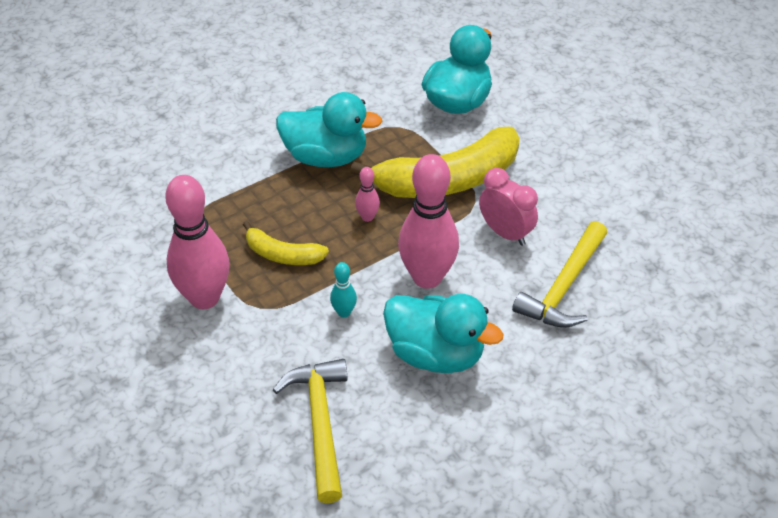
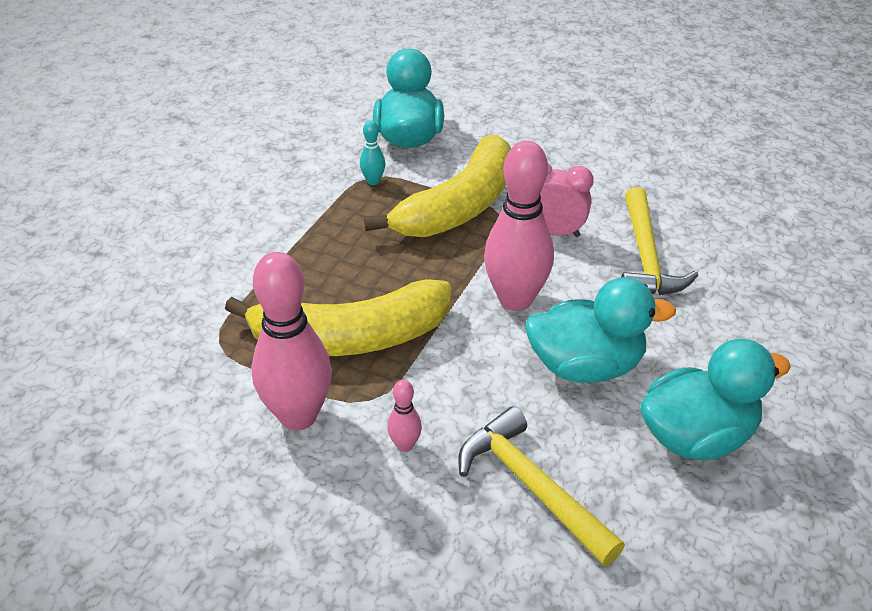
camera: 30 degrees left, 5 degrees down
(282, 254) = (350, 337): yellow banana -> yellow banana, size x1.97
(326, 157) = (318, 229): turquoise duck -> turquoise duck (697, 436)
(344, 312) = (462, 366): turquoise bowling pin -> turquoise bowling pin (373, 181)
(367, 217) = (409, 268): pink bowling pin -> pink bowling pin (405, 445)

